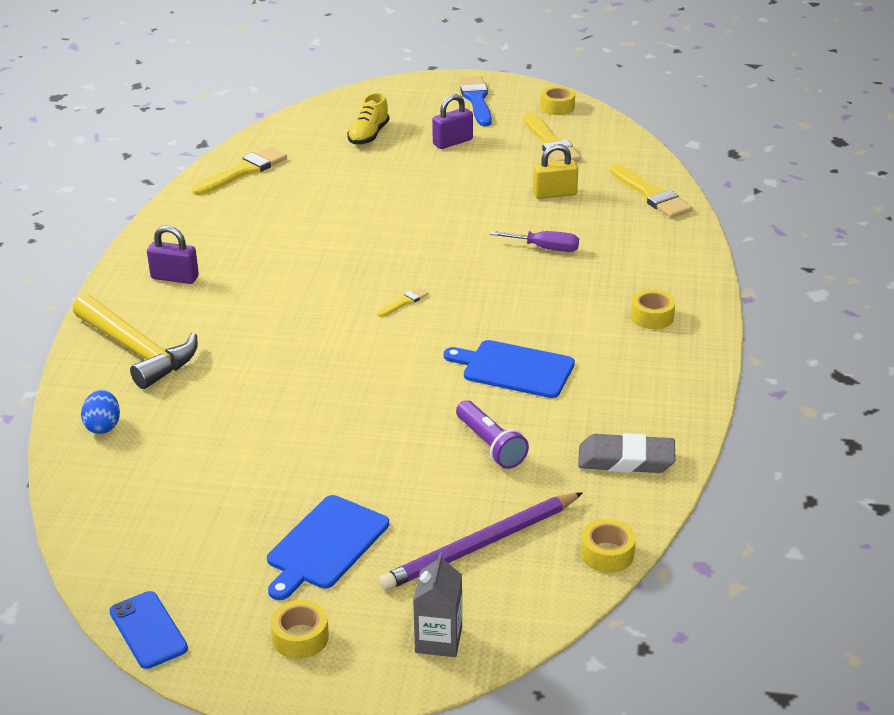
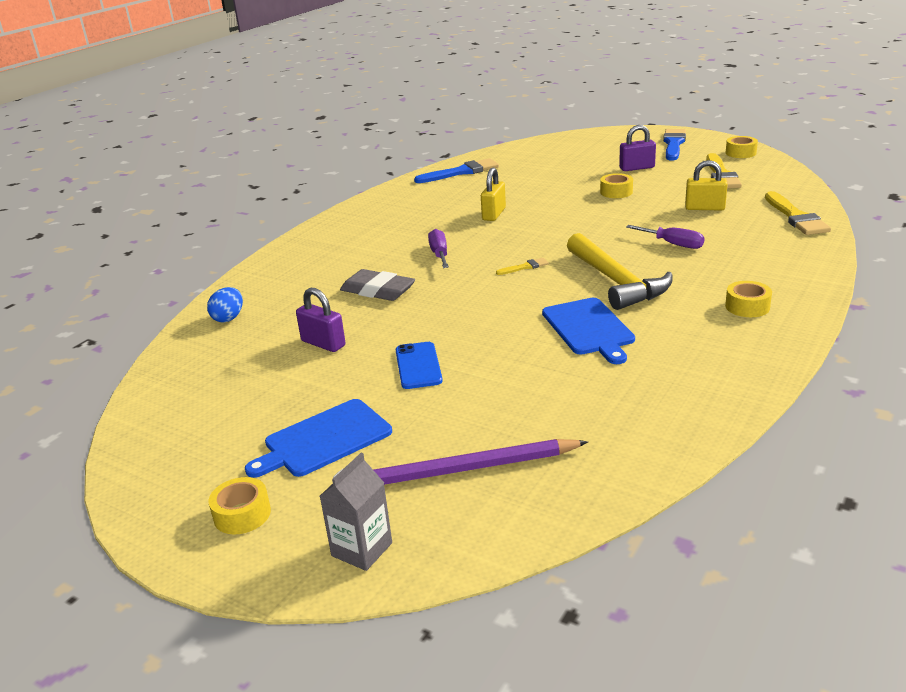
camera: 25 degrees right, 5 degrees down
(136, 350) = (295, 272): yellow hammer -> yellow hammer (616, 282)
(148, 630) = (129, 477): blue phone -> blue phone (418, 366)
(175, 278) = (360, 230): purple padlock -> purple padlock (323, 343)
(243, 171) = (461, 172): yellow brush -> blue brush
(296, 299) = (439, 254): none -> purple screwdriver
(324, 232) = (494, 214): none -> yellow padlock
(368, 135) = (571, 159): yellow shoe -> none
(490, 445) = (527, 386): purple flashlight -> none
(514, 369) = (589, 328): blue cutting board -> blue cutting board turned 150 degrees counterclockwise
(607, 554) = (583, 506): yellow tape -> yellow tape (616, 192)
(626, 460) = (653, 422): grey eraser -> grey eraser (378, 290)

